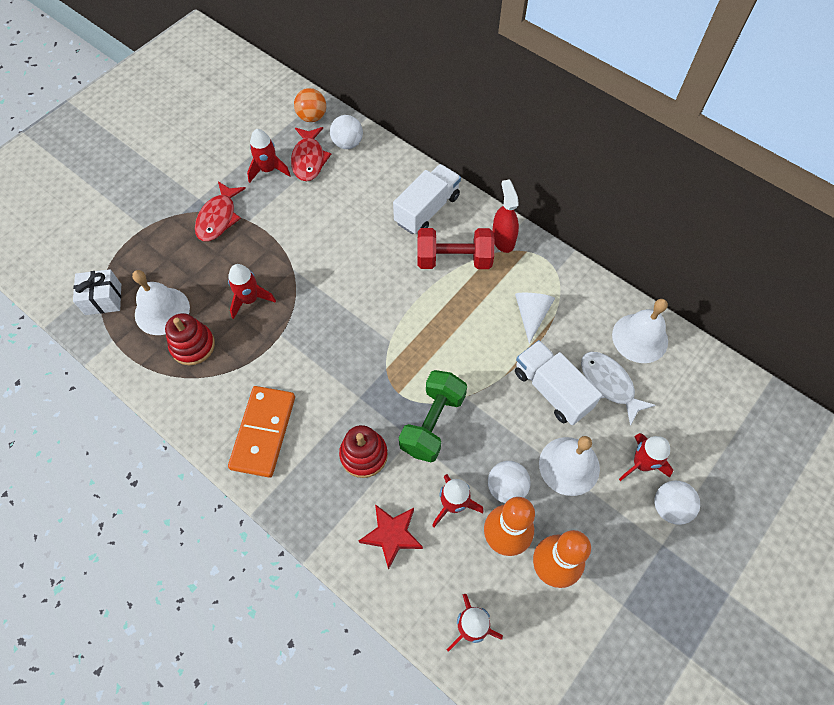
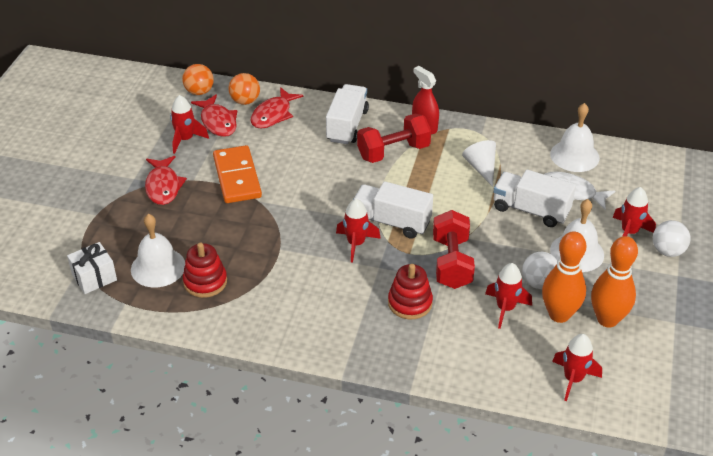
camera: 25 degrees left, 20 degrees down
(250, 299) = (234, 233): red rocket -> red rocket (356, 244)
(263, 432) = (313, 318): orange domino -> orange domino (237, 177)
(347, 143) = (245, 101): white ball -> orange ball
(364, 169) = (273, 114): none -> red fish
(392, 535) = (470, 346): red star -> none
(403, 346) = (391, 222): none -> white truck
(432, 423) = (452, 263): green dumbbell -> red dumbbell

